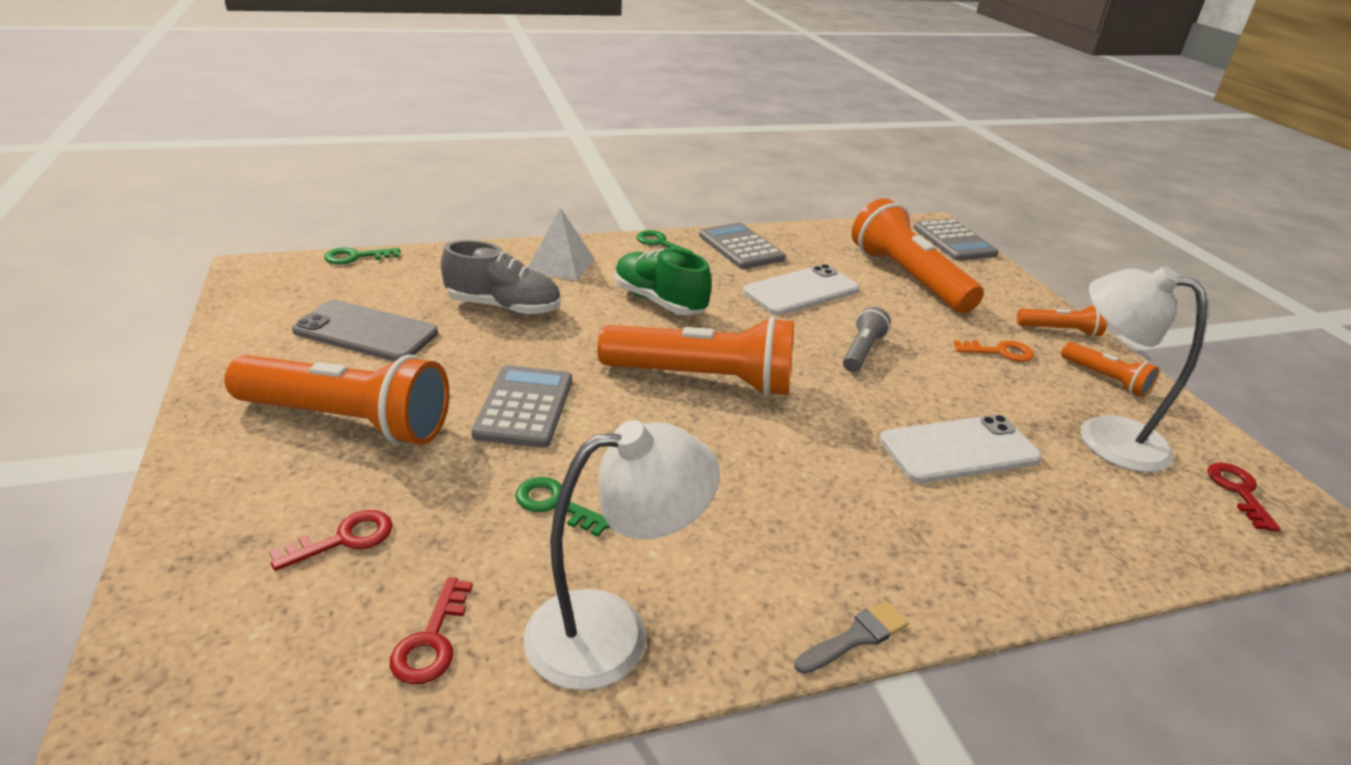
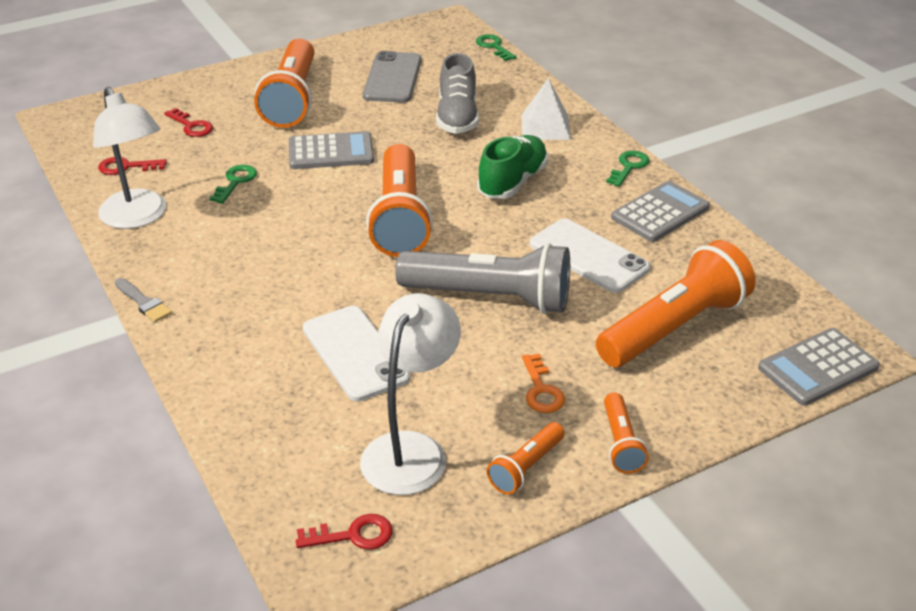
camera: 80 degrees right, 5 degrees up
(862, 351) = (490, 298): grey flashlight -> grey flashlight, size x2.07

